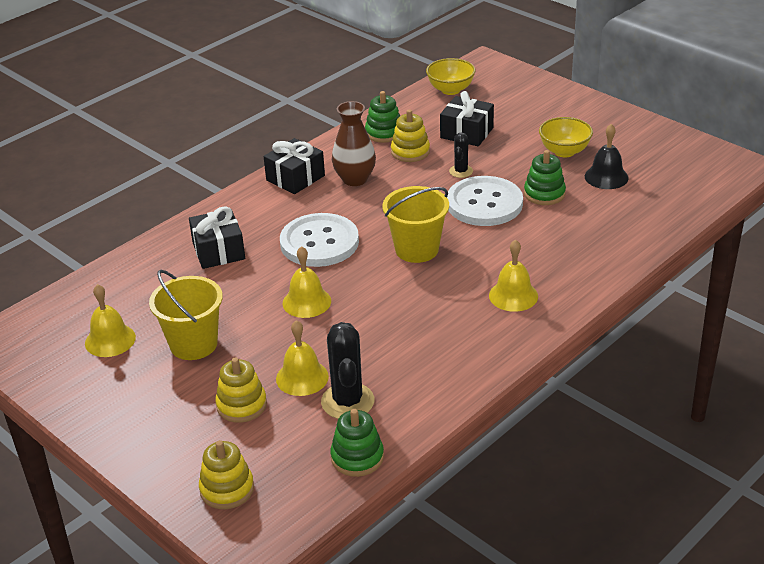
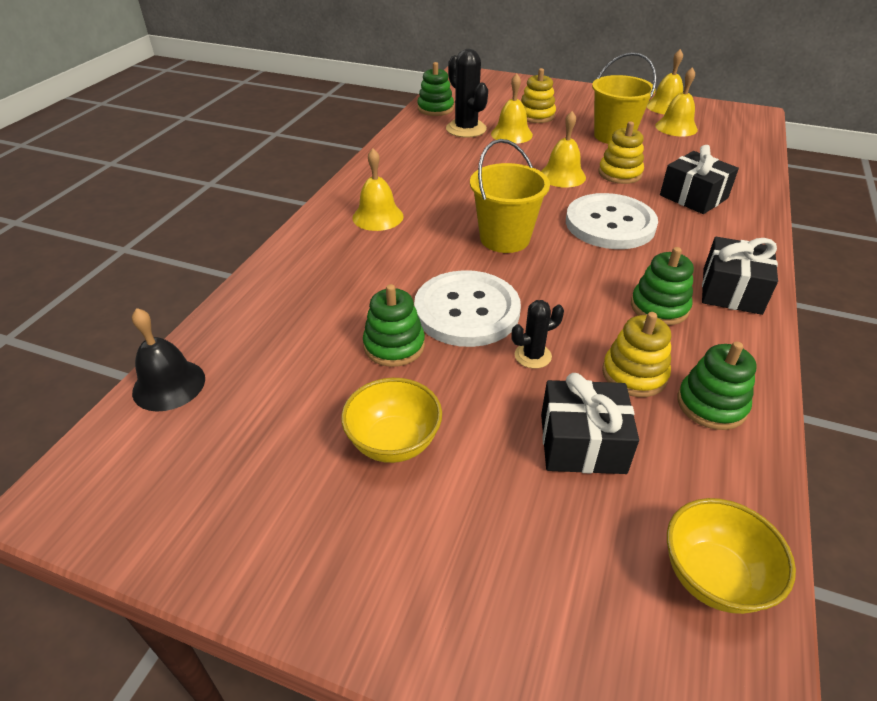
camera: 155 degrees right, 5 degrees up
(70, 379) = (665, 107): none -> yellow bell
(227, 489) = (500, 87): yellow stacking toy -> yellow stacking toy (620, 173)
(355, 179) = (659, 307): brown vase -> green stacking toy
(461, 171) = (532, 356): black cactus -> black cactus turned 75 degrees clockwise
(606, 177) = (309, 401): black bell -> black bell (169, 385)

